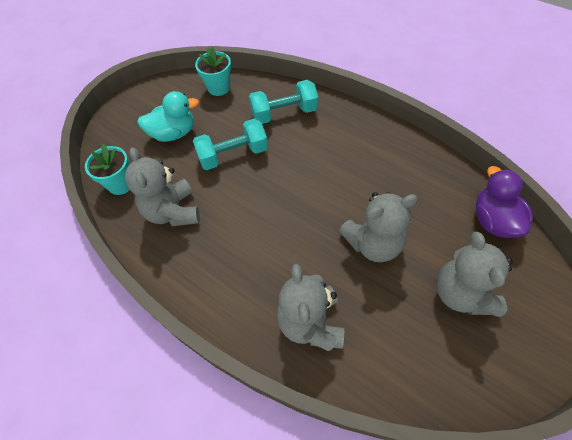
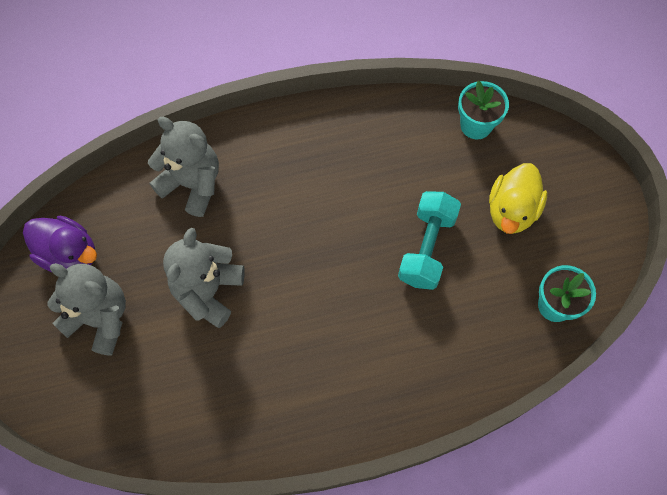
camera: 125 degrees right, 10 degrees up
(173, 212) = (399, 150): grey teddy bear -> none
(174, 133) = (511, 210): turquoise duck -> yellow duck
(284, 114) = (445, 345): turquoise dumbbell -> none
(493, 220) = (124, 424): purple duck -> purple duck (69, 254)

